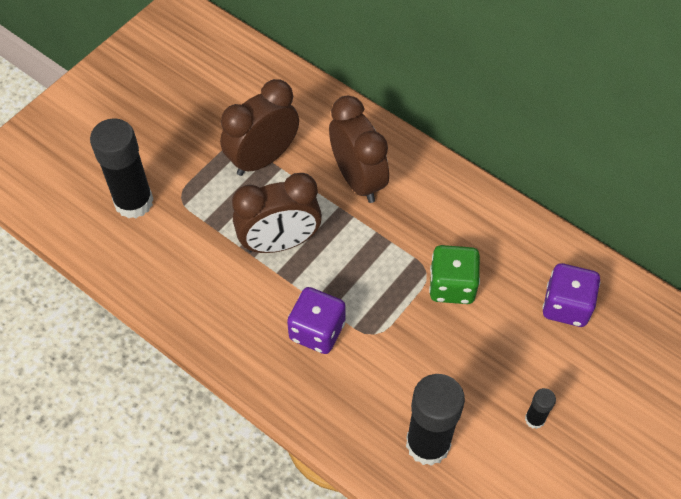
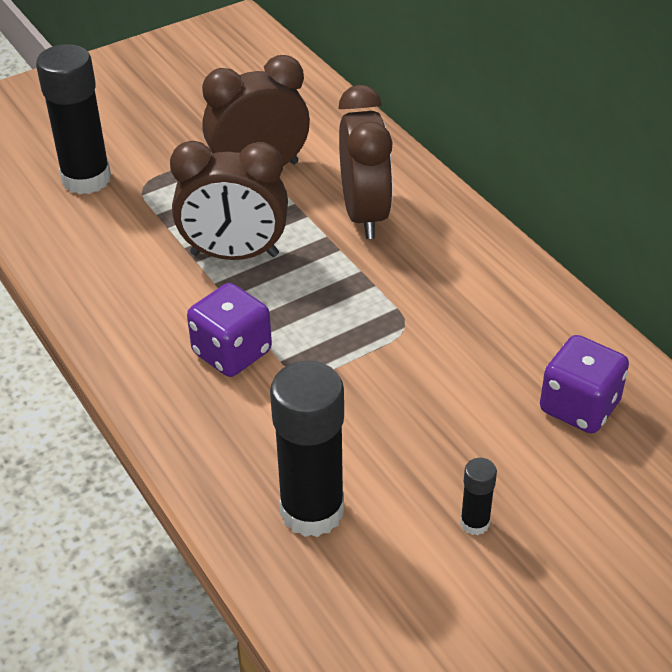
camera: 20 degrees right, 15 degrees down
(452, 286) = (431, 348): green dice -> none

